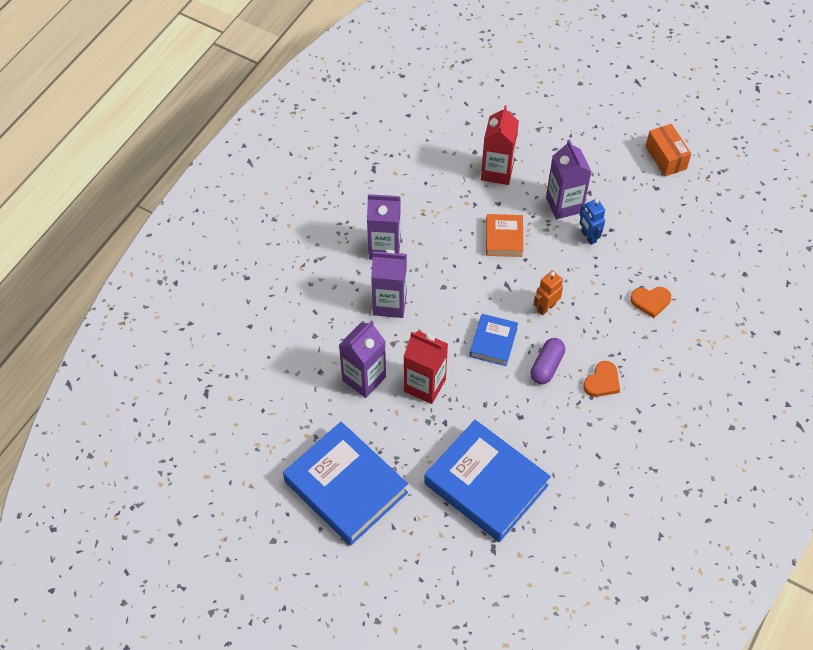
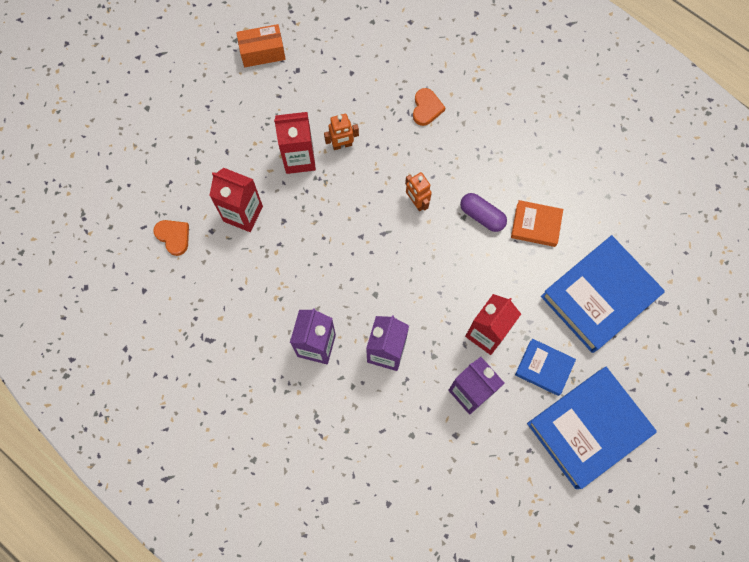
camera: 80 degrees left, 15 degrees up
(493, 342) = (448, 259): blue book -> blue book (544, 368)
(504, 238) = (328, 224): orange book -> orange book (536, 225)
(564, 205) = (299, 158): purple carton -> red carton
(588, 236) = (342, 145): blue robot -> orange robot
(602, 382) = (505, 171): orange heart -> orange heart (173, 237)

